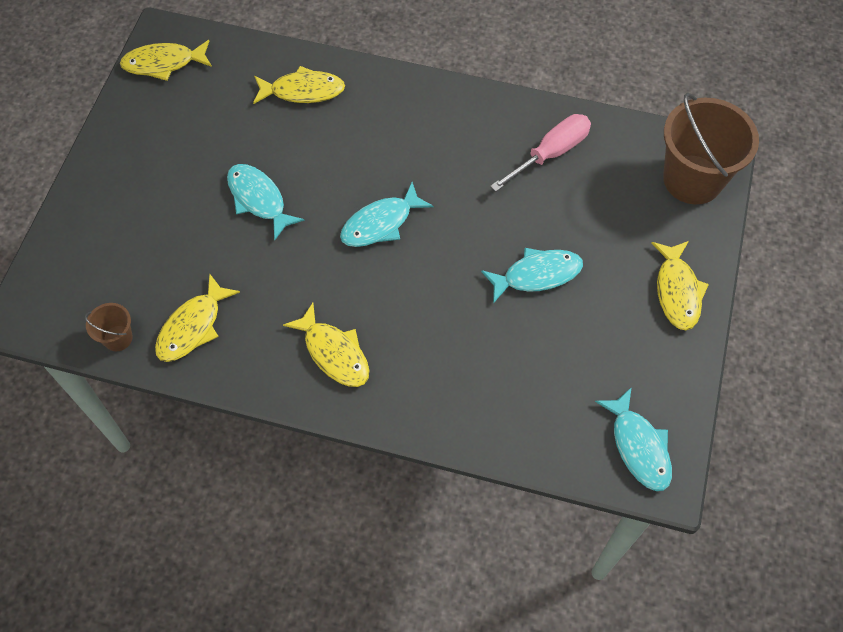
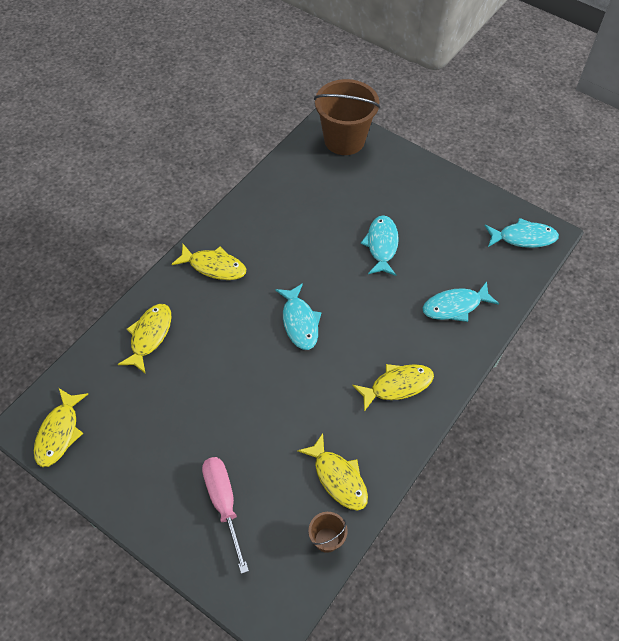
camera: 70 degrees left, 5 degrees down
(259, 199) = (239, 397): turquoise fish -> turquoise fish (455, 306)
(550, 154) = (288, 204): pink screwdriver -> pink screwdriver (224, 504)
(677, 291) = (423, 178): yellow fish -> yellow fish (214, 267)

